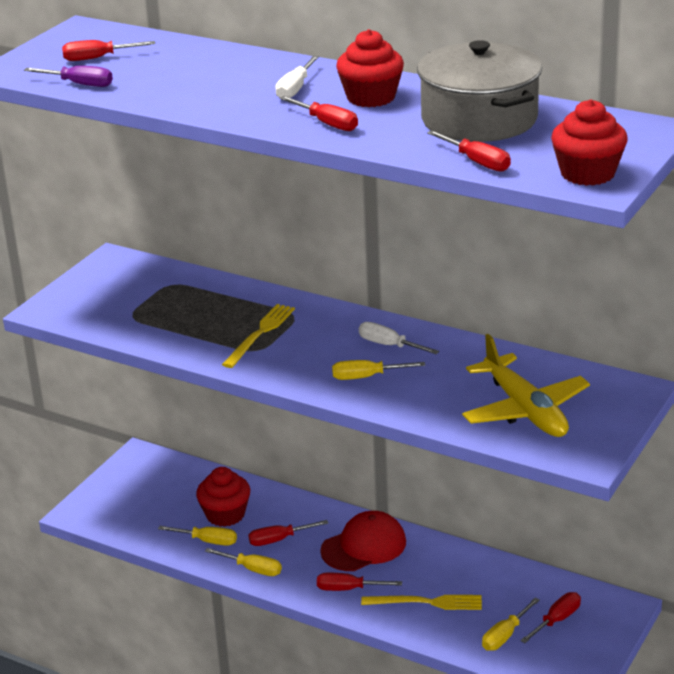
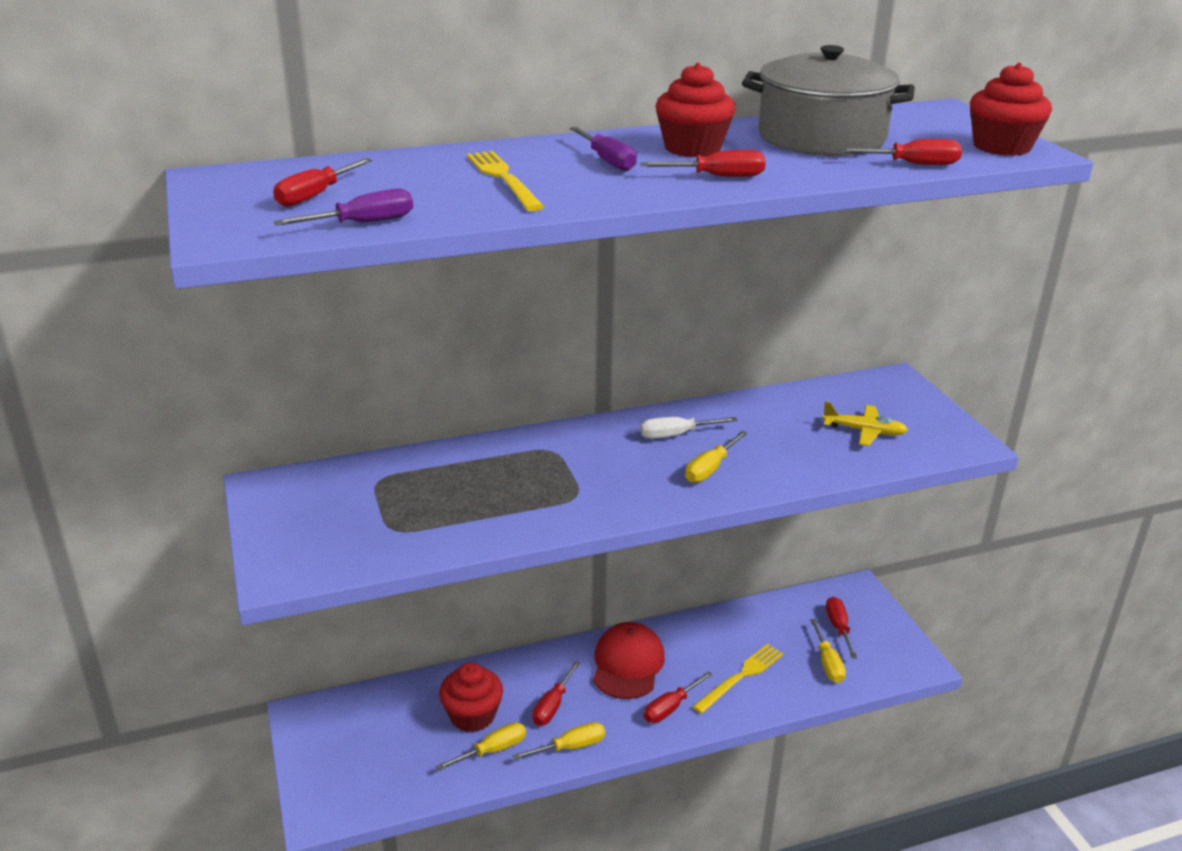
camera: 50 degrees left, 0 degrees up
(260, 334) = (552, 481): yellow fork -> yellow fork (503, 178)
(295, 89) = (607, 161): white screwdriver -> purple screwdriver
(525, 410) = (864, 431): yellow plane -> yellow plane, size x0.55

